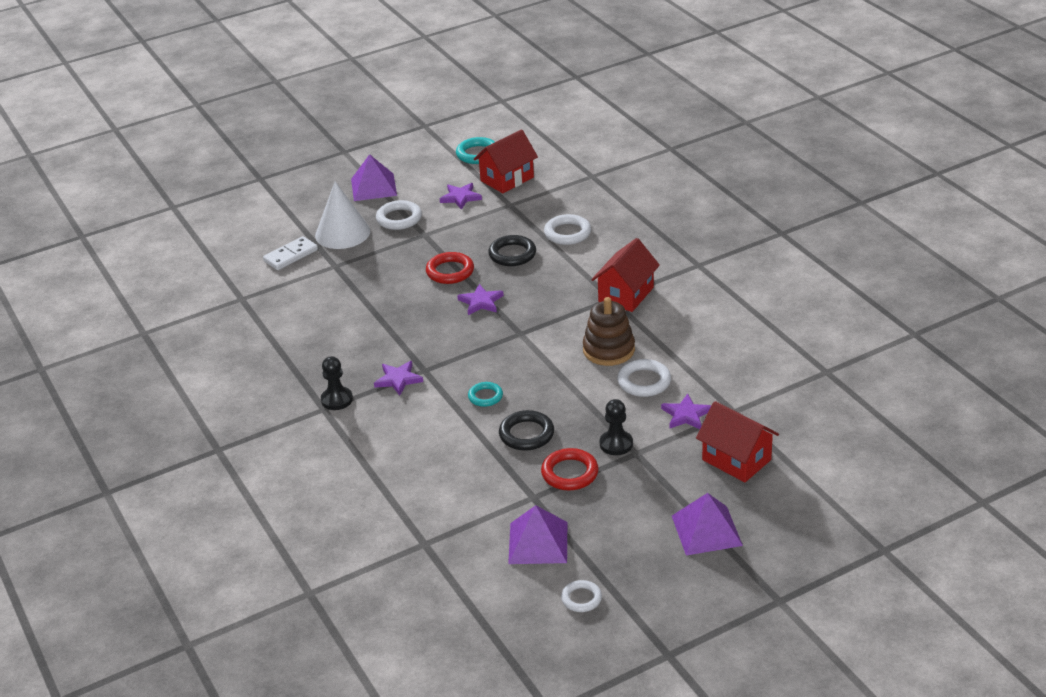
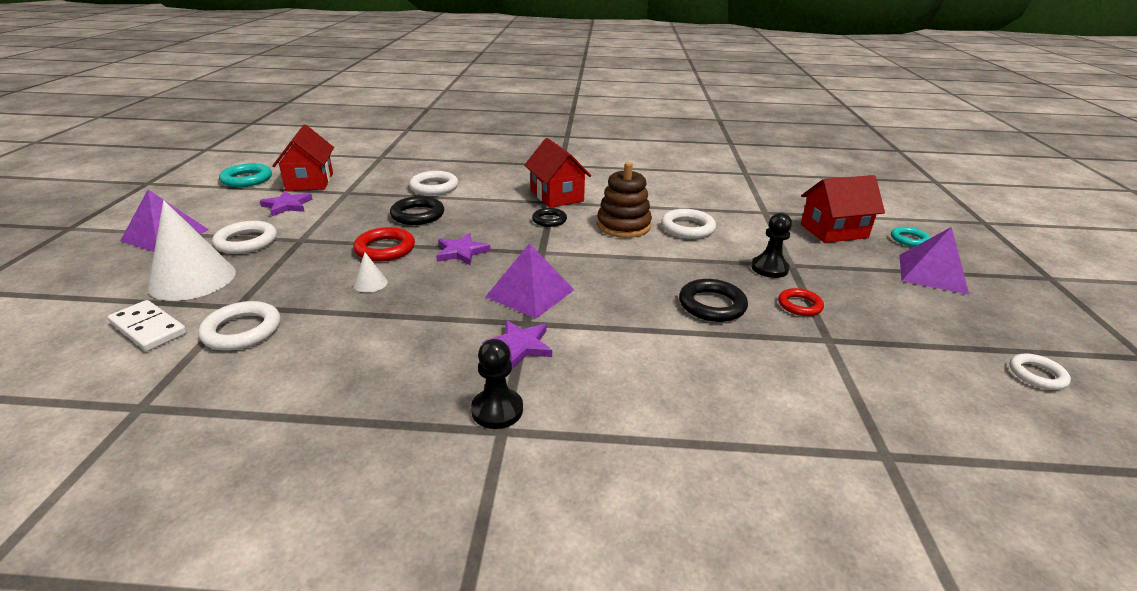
camera: 60 degrees left, 5 degrees down
(291, 255) = (149, 328): white domino -> white domino turned 45 degrees counterclockwise
(317, 283) = (242, 331): none -> white ring
(404, 292) = (370, 283): none -> white cone
(485, 396) = (621, 304): turquoise ring -> turquoise ring (909, 239)
(538, 542) = (918, 366): purple pyramid -> purple pyramid (530, 293)
(570, 473) = (799, 305): red ring -> red ring, size x0.65
(575, 312) = (549, 220): none -> black ring
(686, 415) = (753, 228): purple star -> none

